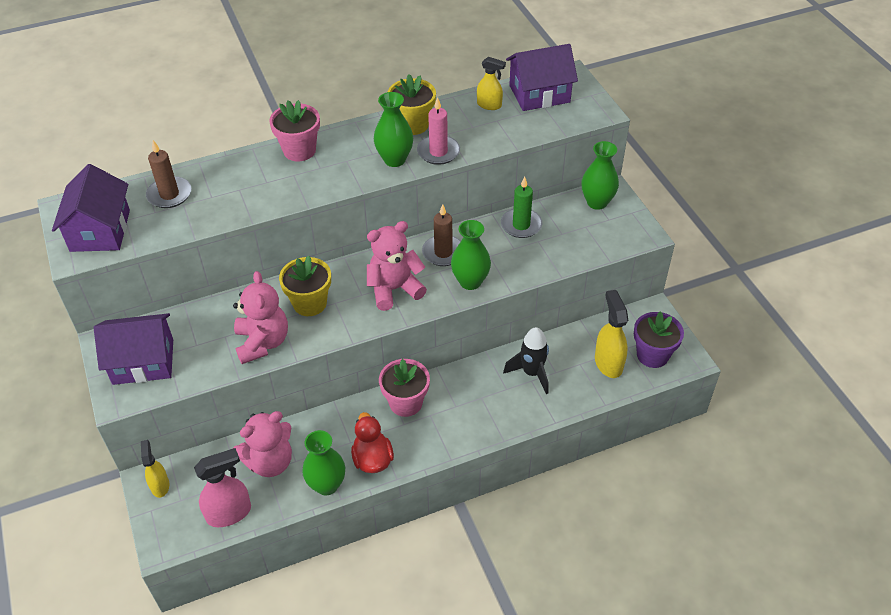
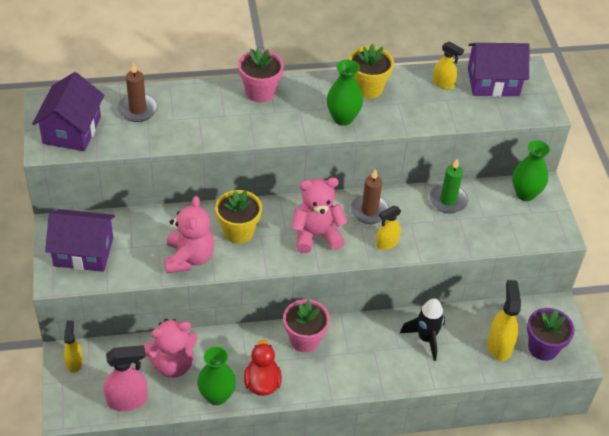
camera: 10 degrees right, 0 degrees up
(438, 152) = (384, 119): pink candle -> none
(470, 281) = (386, 243): green vase -> yellow spray bottle

